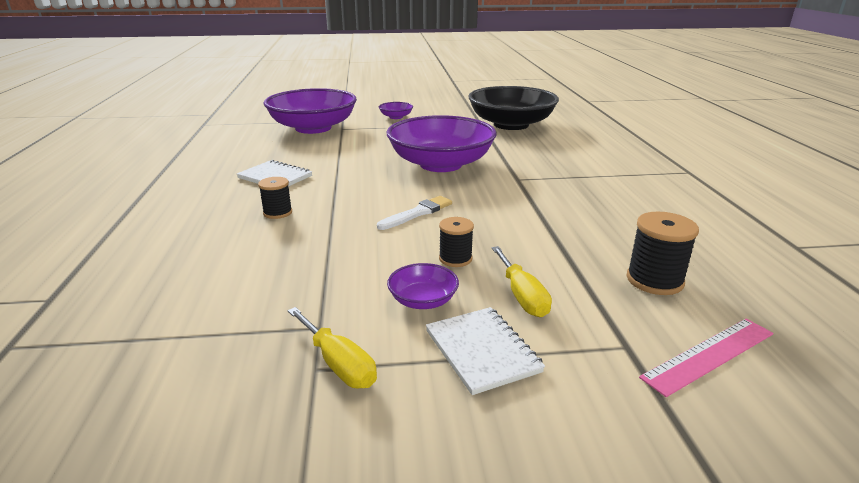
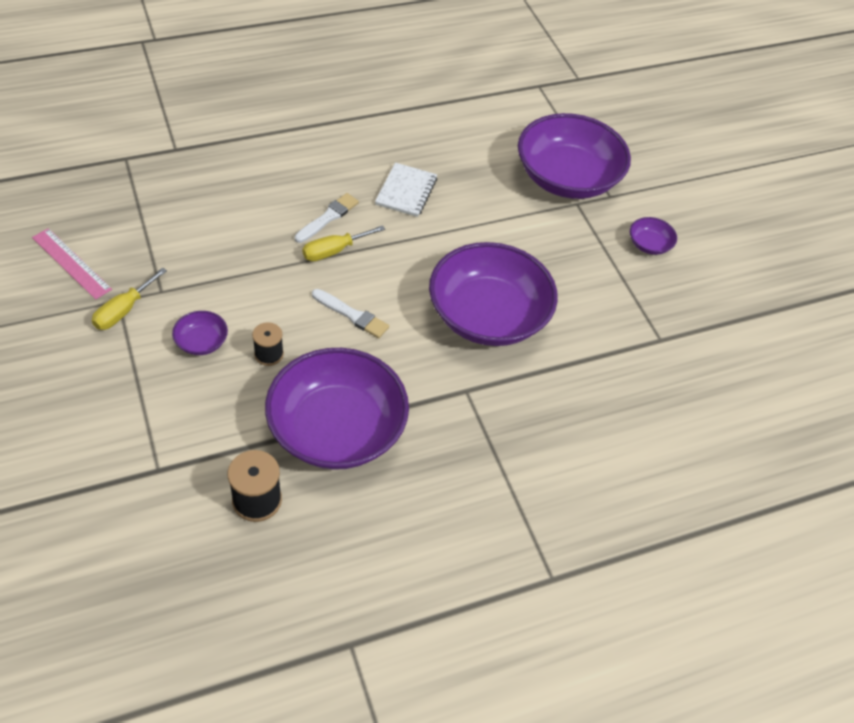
camera: 70 degrees right, 25 degrees up
(277, 212) = (328, 217): black spool -> white brush
(482, 351) = (144, 383): white notebook -> none
(511, 124) = (675, 374): black bowl -> none
(522, 296) = (217, 403): yellow screwdriver -> yellow screwdriver (334, 251)
(558, 232) = (337, 429): none -> purple bowl
(709, 355) = (153, 521): pink ruler -> pink ruler (71, 263)

